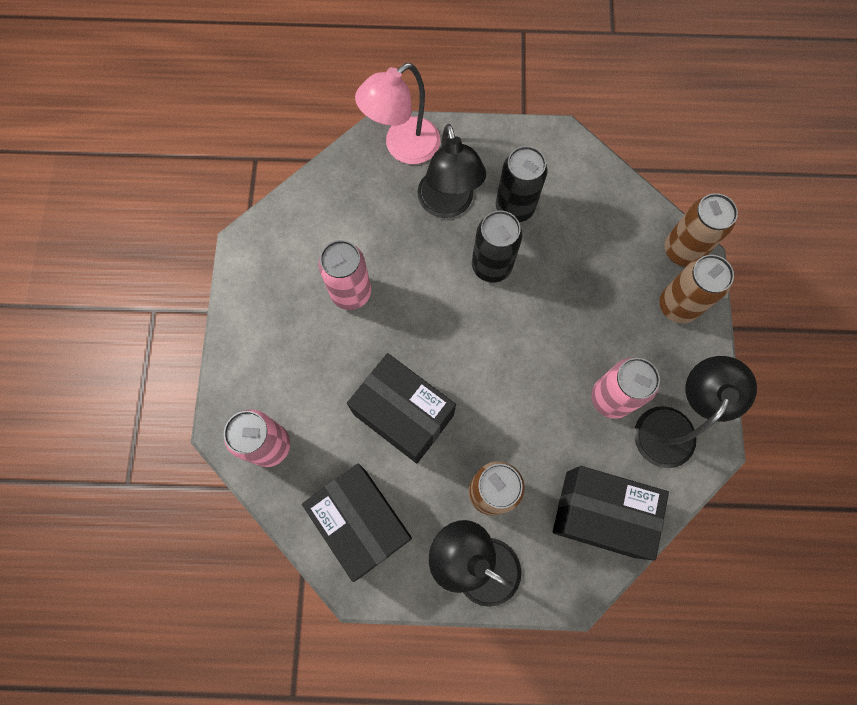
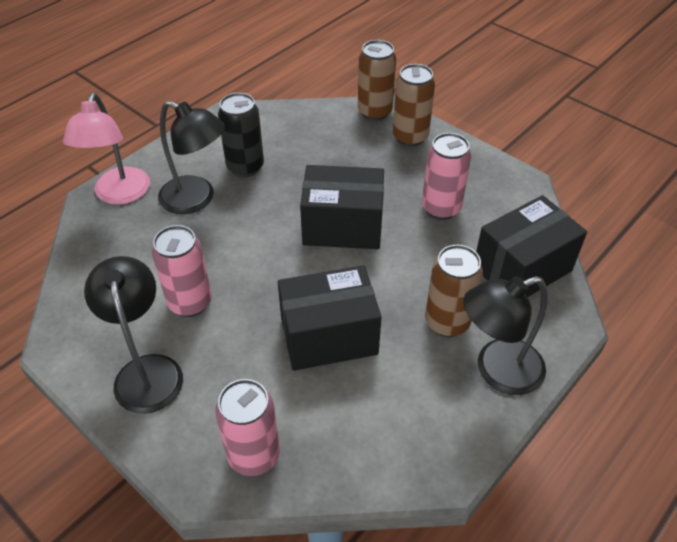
camera: 50 degrees left, 25 degrees down
(362, 522) = (392, 429): black box -> black box (342, 226)
(491, 266) = (272, 206): black can -> none
(671, 425) = (490, 191): black lamp -> black lamp (147, 371)

